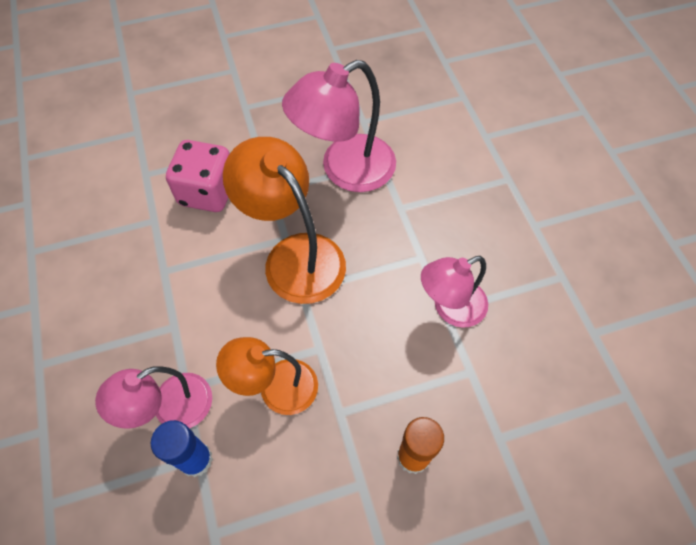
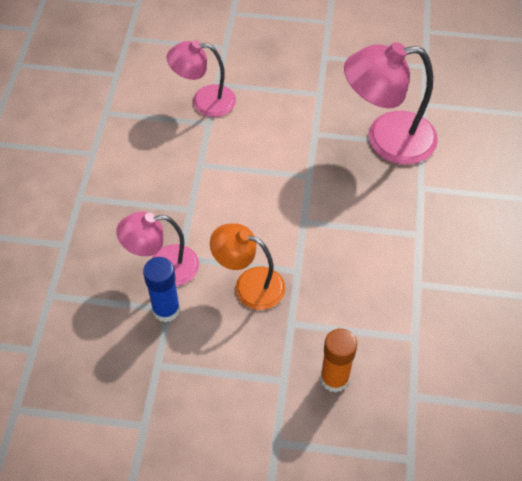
camera: 25 degrees right, 5 degrees down
(207, 192) = (261, 116): pink dice -> none
(294, 255) = (310, 192): orange lamp -> none
(450, 308) = (423, 283): pink lamp -> pink lamp (204, 101)

